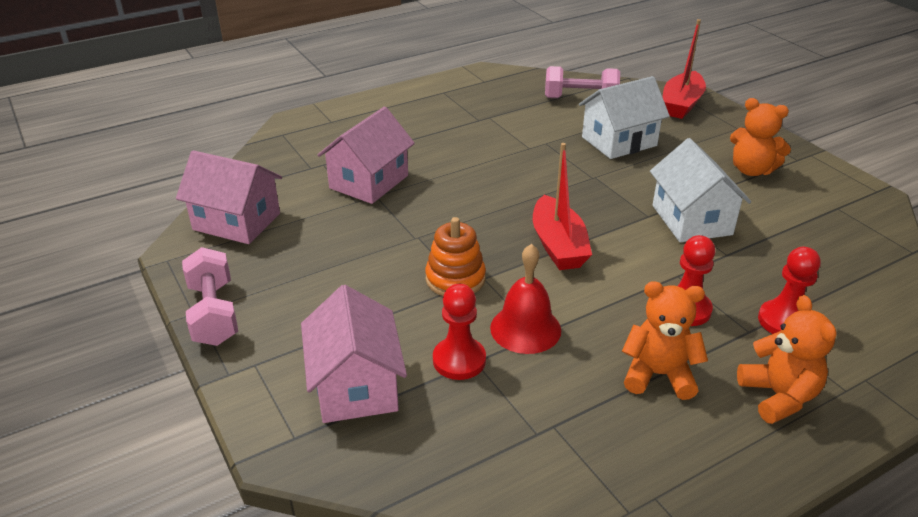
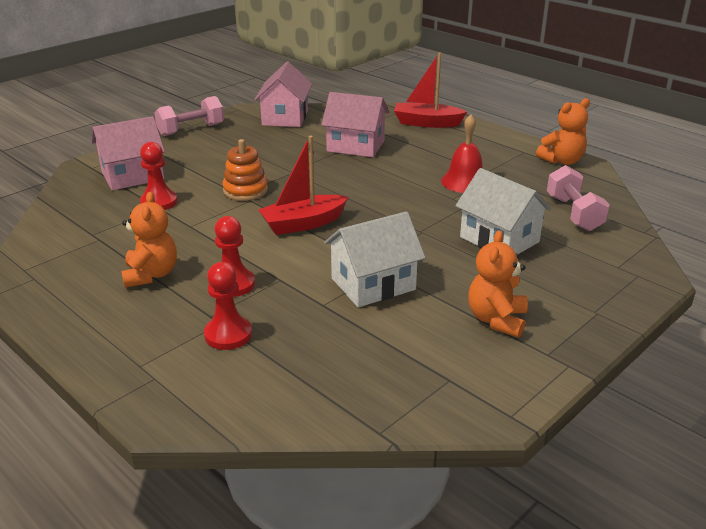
camera: 75 degrees right, 5 degrees down
(525, 329) = (195, 220): red bell -> red bell (465, 182)
(681, 104) = (620, 272): red boat -> red boat (426, 123)
(778, 396) = (130, 329): orange teddy bear -> orange teddy bear (562, 161)

